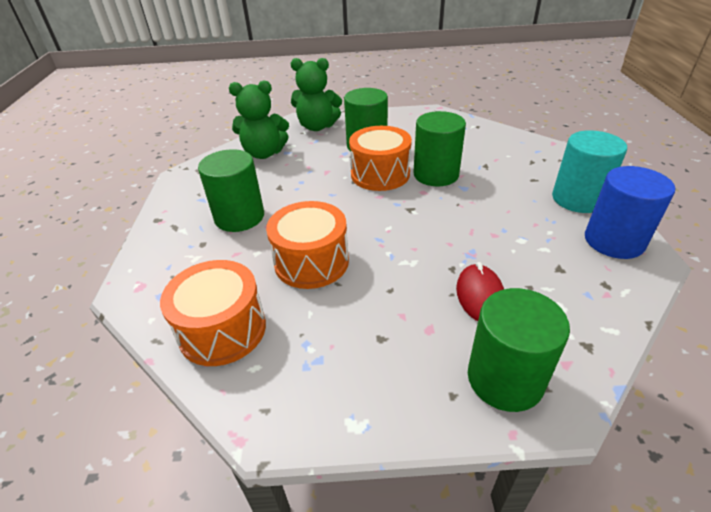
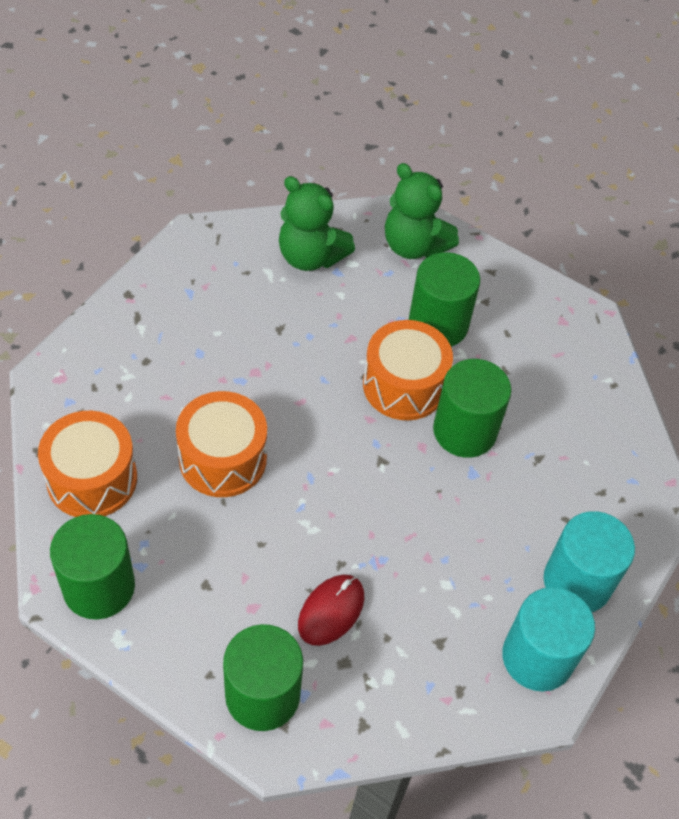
camera: 30 degrees right, 15 degrees up
(239, 217) = (206, 347): green cylinder -> green cylinder (99, 587)
(614, 241) = (537, 657): blue cylinder -> turquoise cylinder

